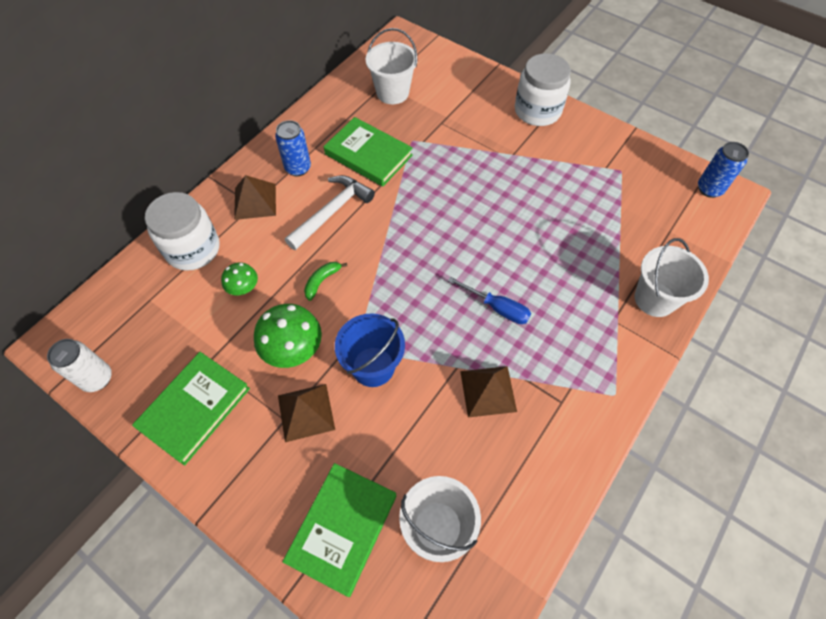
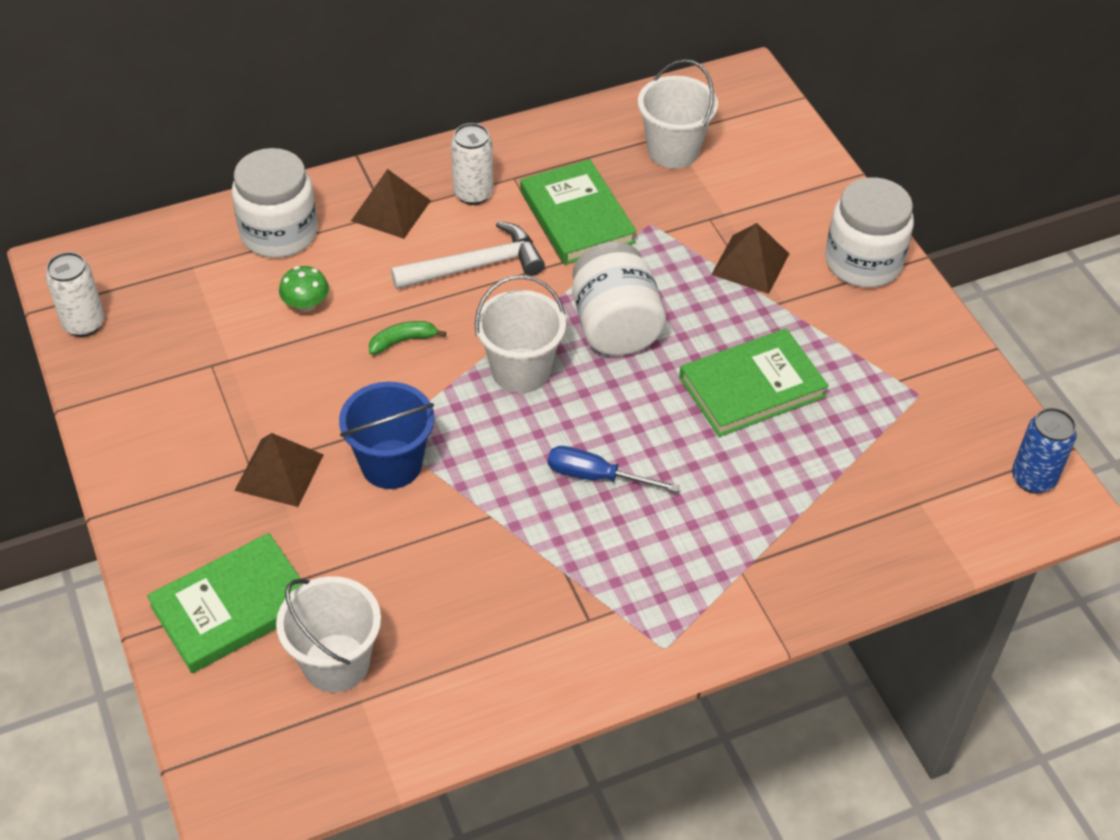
camera: 30 degrees right, 10 degrees down
(195, 408) = (163, 406): green book -> green book (752, 387)
(293, 349) = (314, 399): green mushroom -> none
(298, 168) = (473, 194): blue can -> white can
(438, 210) = (615, 326): none -> white jar
(488, 391) = (507, 560): brown pyramid -> brown pyramid (750, 264)
(497, 308) = (596, 476): blue screwdriver -> blue screwdriver turned 135 degrees clockwise
(654, 299) = (819, 571): white bucket -> white bucket (521, 370)

